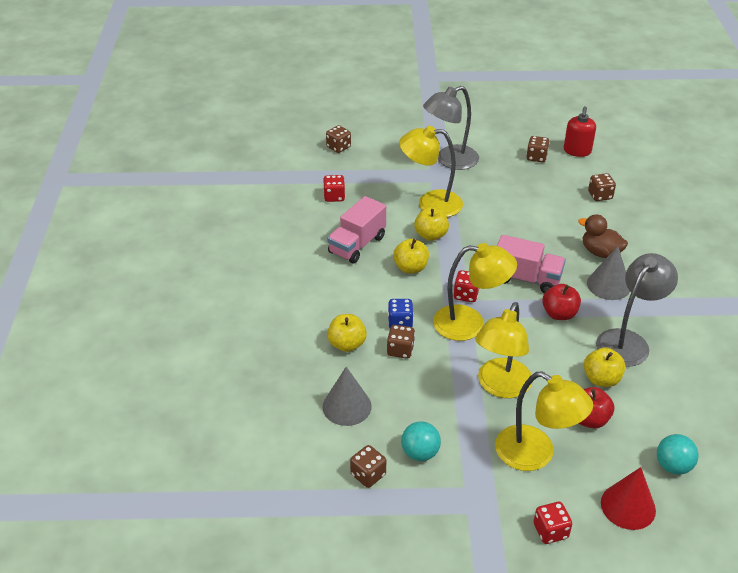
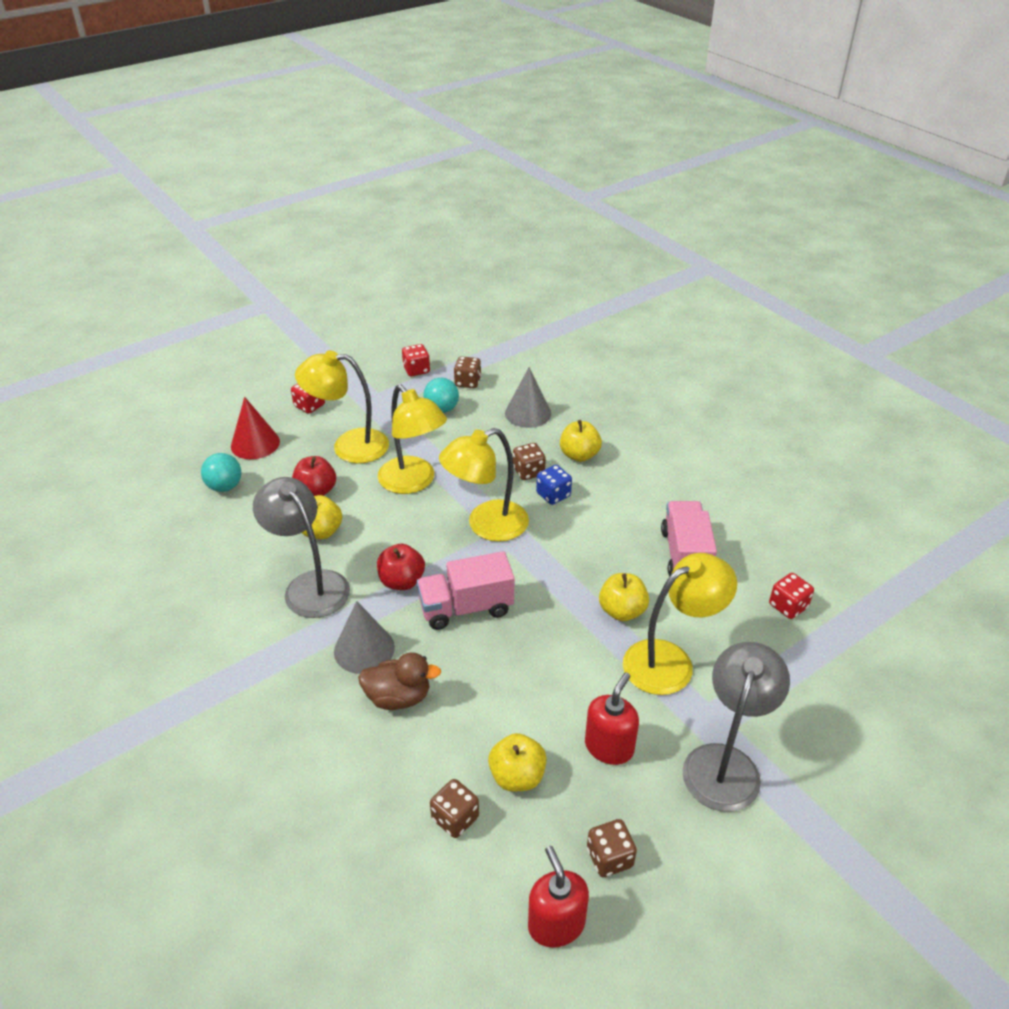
camera: 145 degrees right, 0 degrees up
(338, 147) = (892, 695): brown dice -> none
(410, 268) = (601, 557): yellow apple -> yellow apple (517, 776)
(466, 295) = (516, 554): red dice -> red dice (416, 370)
(500, 187) = (609, 747): none -> red soap dispenser
(500, 387) = (413, 482): yellow lamp -> yellow lamp turned 150 degrees clockwise
(628, 341) = (310, 585): grey lamp -> grey lamp turned 135 degrees clockwise

